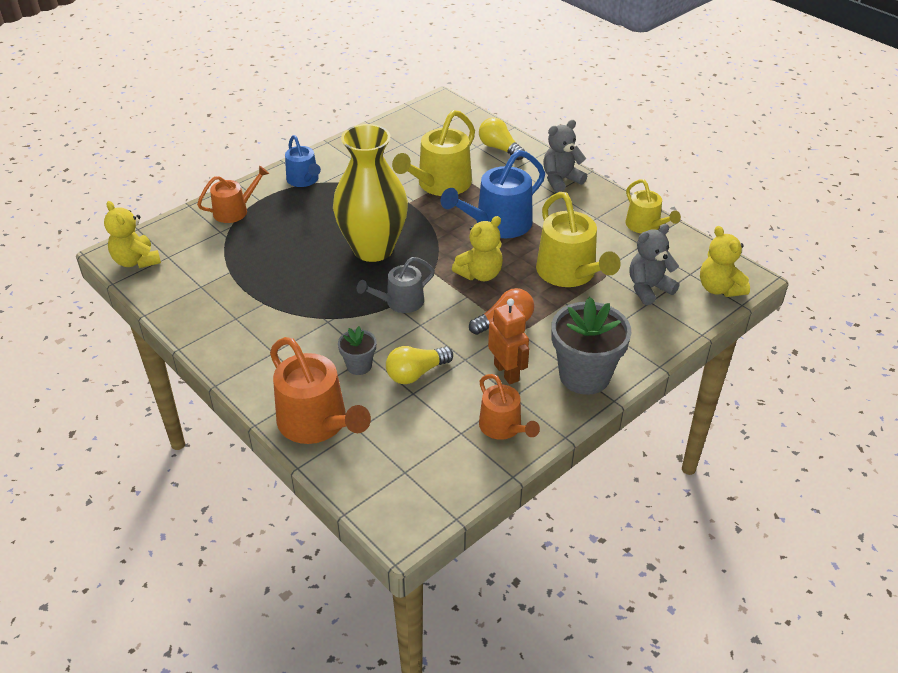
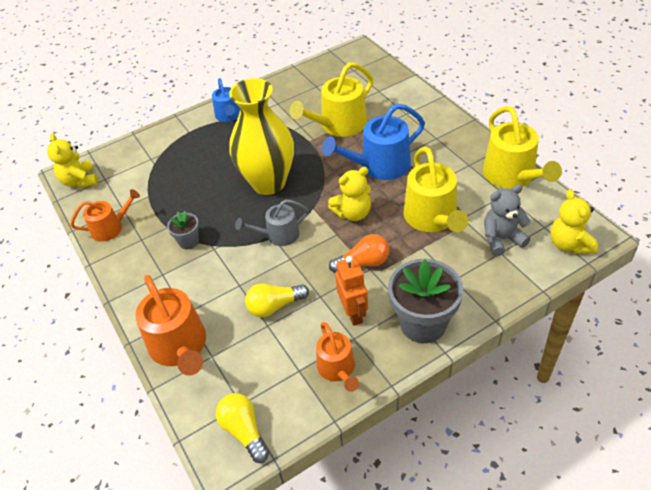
camera: 15 degrees right, 5 degrees up
(234, 211) = (167, 141): orange watering can -> orange watering can (110, 228)
(359, 366) = (228, 294): grey flower pot -> grey flower pot (189, 241)
(499, 148) = (398, 94): yellow light bulb -> yellow light bulb (244, 431)
(561, 180) = (445, 126): grey teddy bear -> none
(645, 226) = (512, 175): yellow watering can -> yellow watering can, size x1.64

